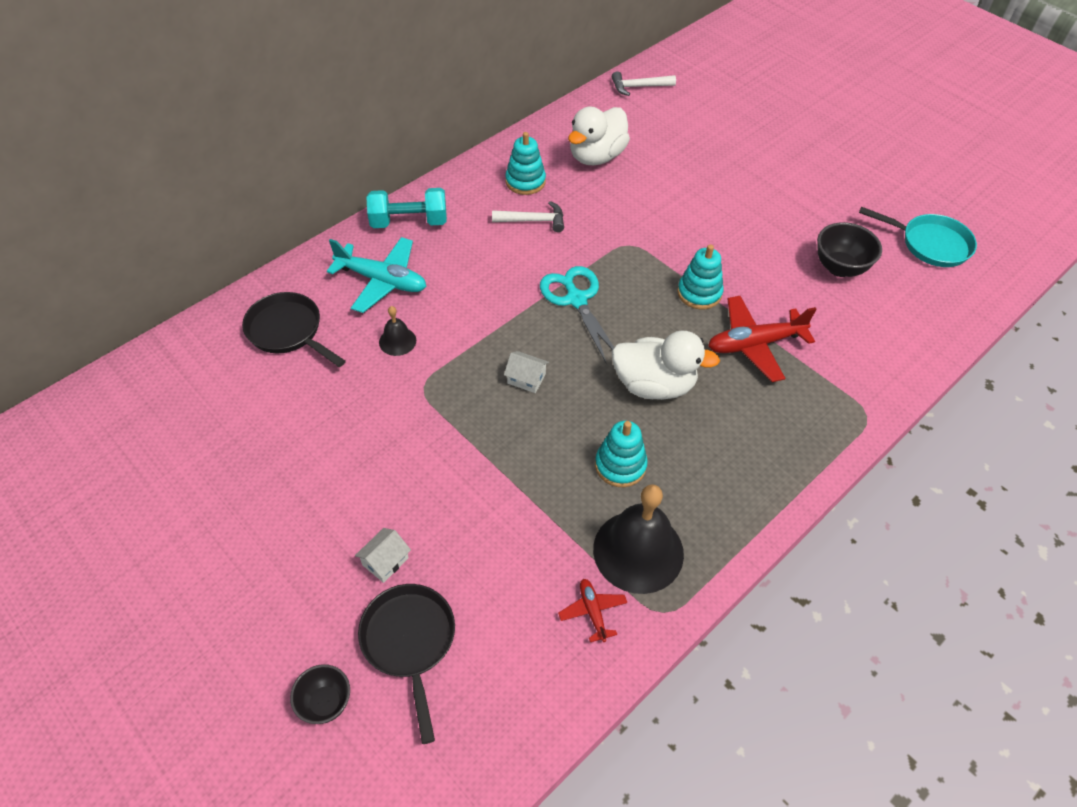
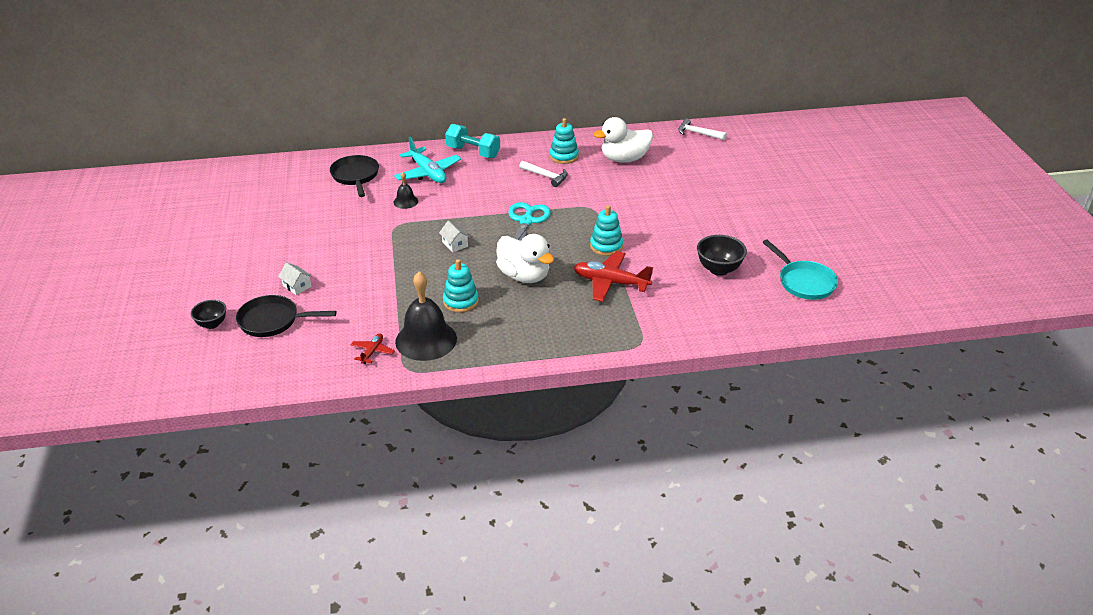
camera: 35 degrees right, 15 degrees down
(385, 561) = (297, 286): white house -> white house turned 60 degrees clockwise
(410, 642) = (273, 321): black pan -> black pan turned 105 degrees counterclockwise

